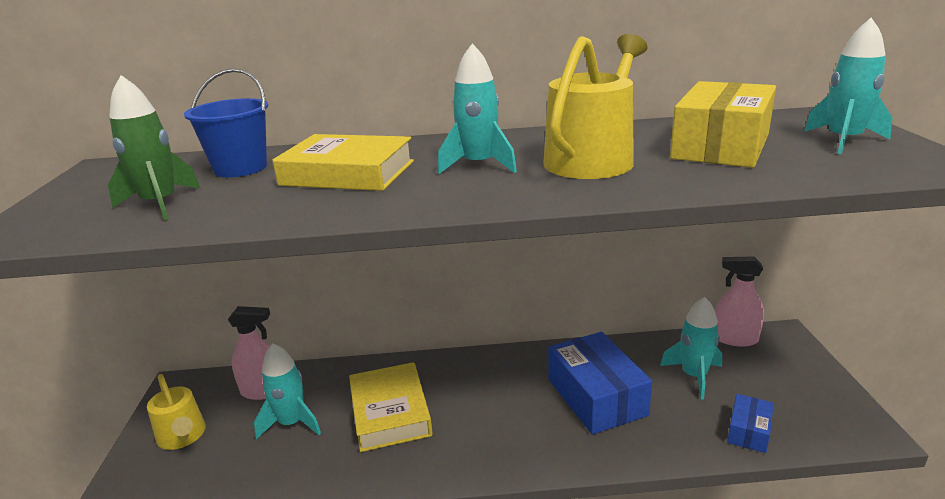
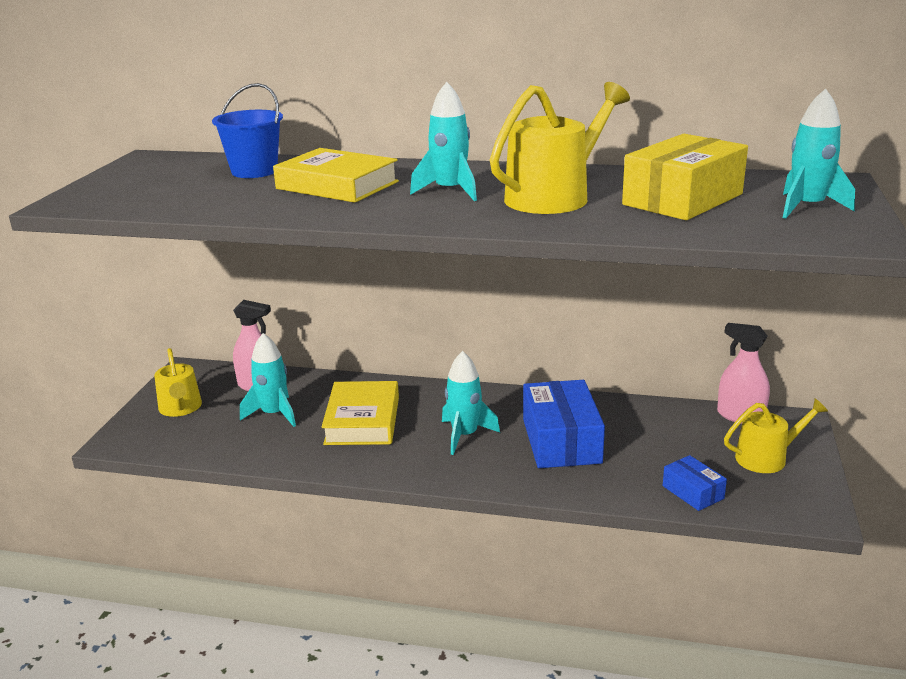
camera: 15 degrees right, 0 degrees up
(160, 204) = (180, 192): green rocket -> none
(694, 376) = (671, 440): turquoise rocket -> turquoise rocket (464, 435)
(749, 431) = (693, 492): blue box -> blue box turned 75 degrees counterclockwise
(785, 378) = (766, 458): none -> yellow watering can

